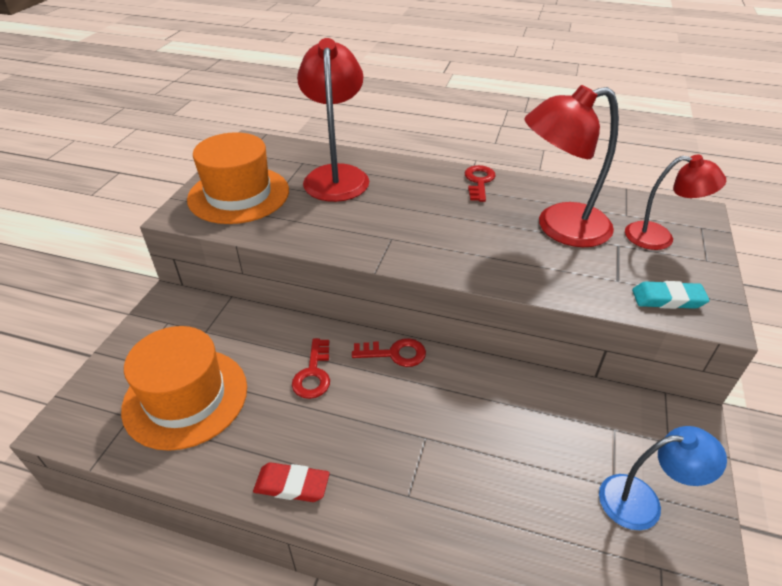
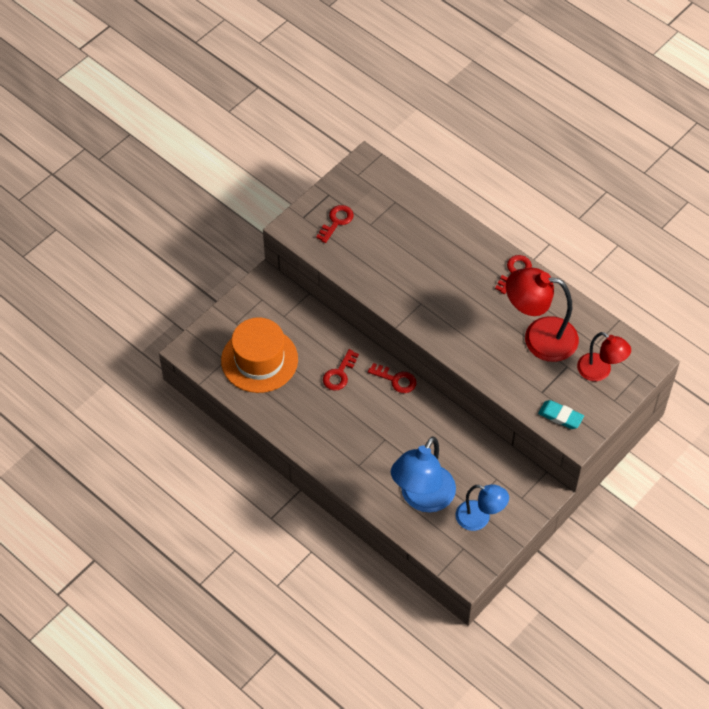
camera: 25 degrees right, 15 degrees up
(239, 195) = (336, 221): orange hat -> red key
(292, 485) = (301, 435): red eraser -> none
(336, 175) = (413, 226): red lamp -> none
(538, 507) = (422, 498): none -> blue lamp

